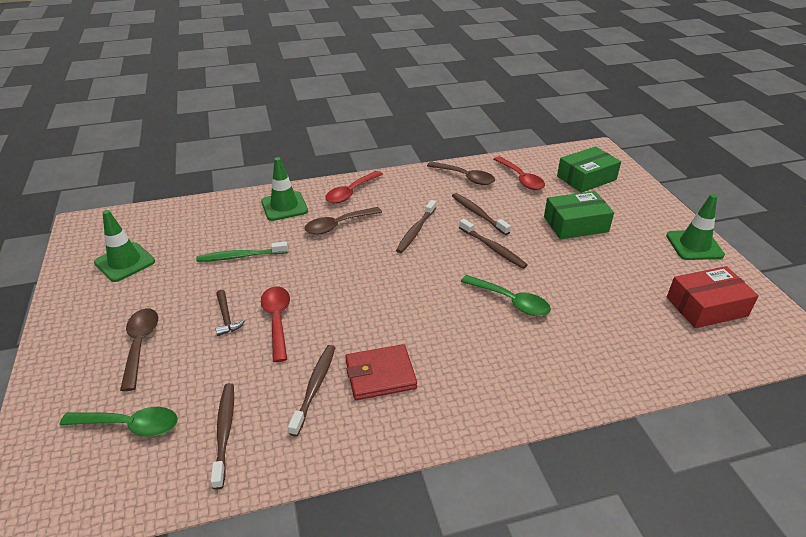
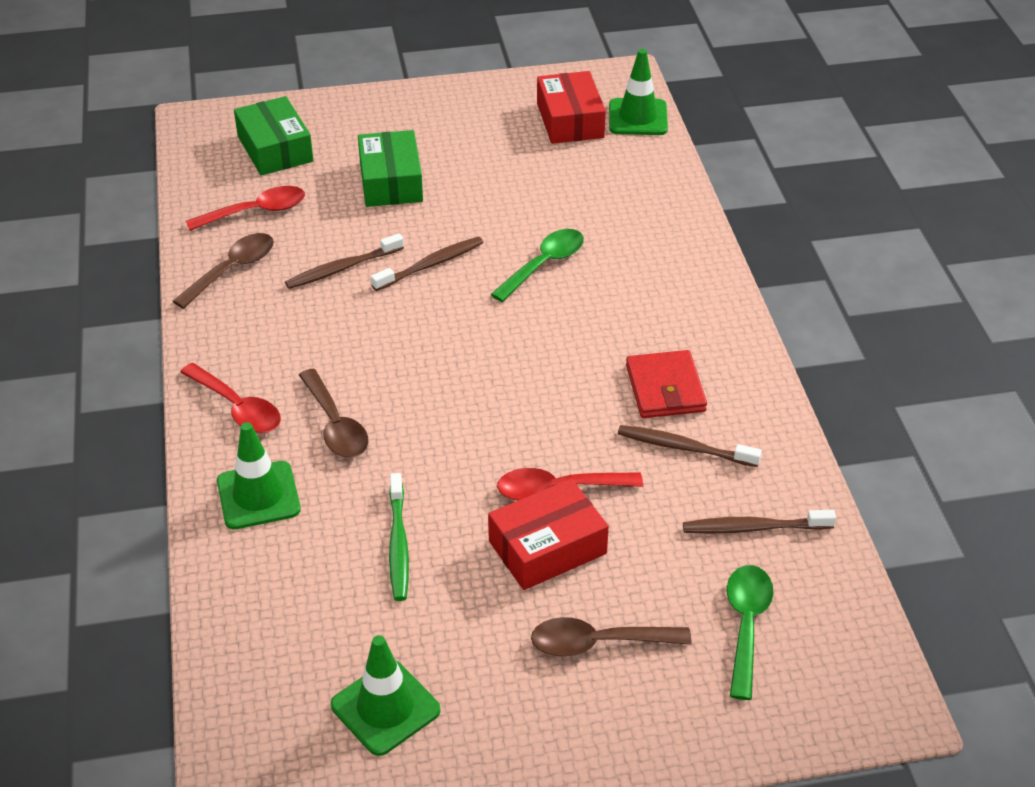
camera: 85 degrees left, 5 degrees up
(226, 317) = (547, 547): brown hammer -> red box
(416, 231) = (371, 337): brown toothbrush -> none
(694, 245) = (457, 98): green traffic cone -> green traffic cone (638, 117)

